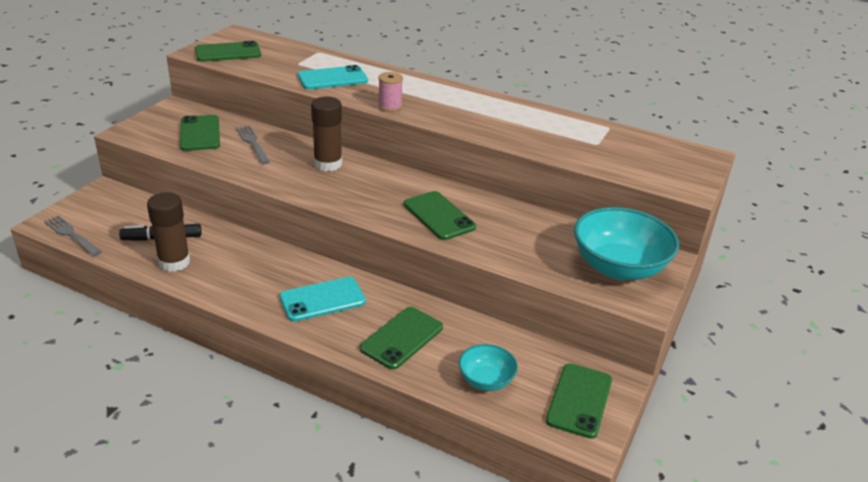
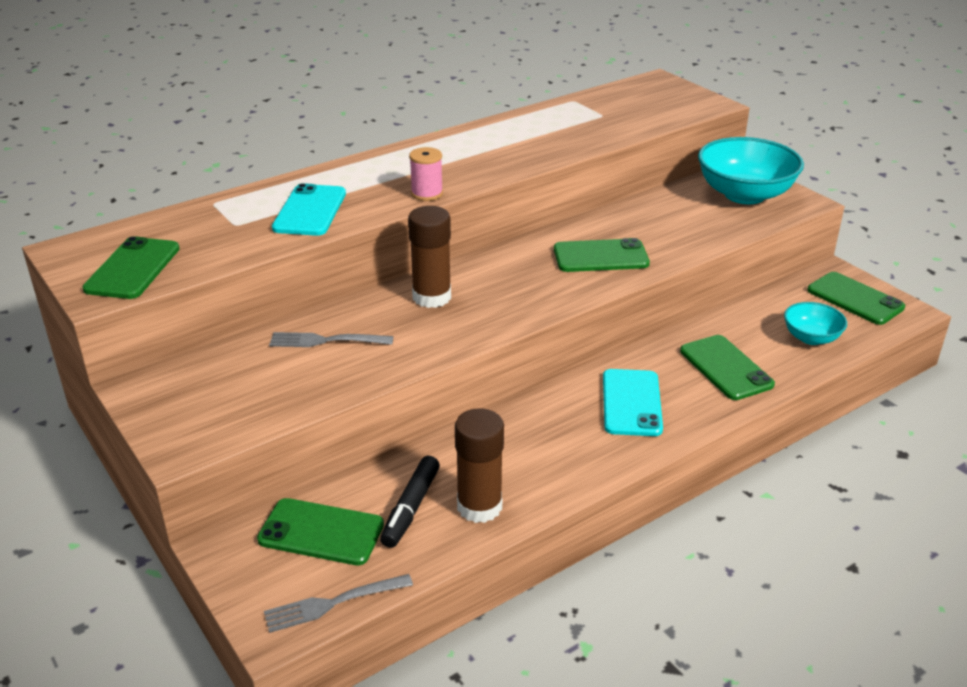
camera: 60 degrees left, 0 degrees up
(200, 133) = (254, 379): green phone -> green phone (321, 532)

